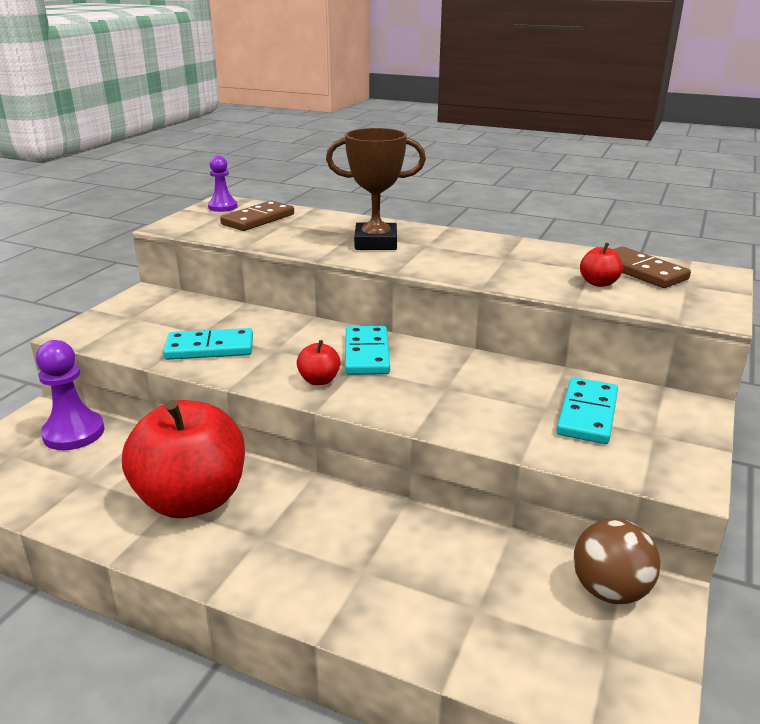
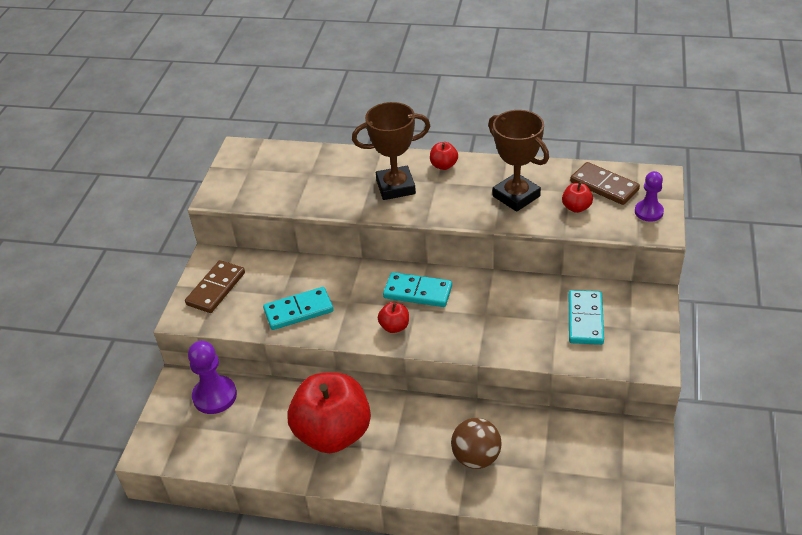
camera: 10 degrees left, 15 degrees up
(223, 207) = (244, 158): purple pawn -> purple pawn (648, 212)
(258, 219) = (285, 171): brown domino -> brown domino (216, 289)
(367, 354) = (418, 292): turquoise domino -> turquoise domino turned 60 degrees counterclockwise
(442, 235) = (443, 165): none -> red apple
(521, 265) = (516, 196): none -> brown trophy
(609, 590) = (617, 439): brown ball -> brown ball (476, 457)

